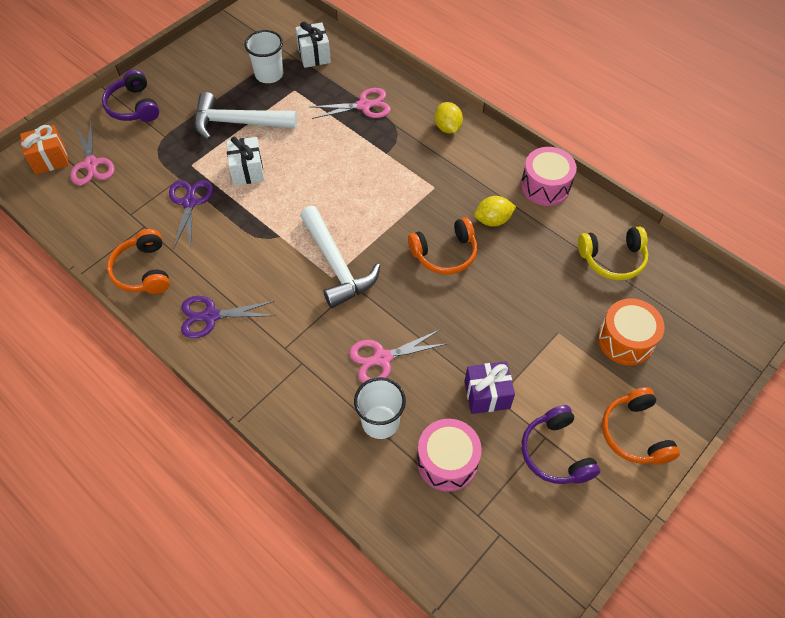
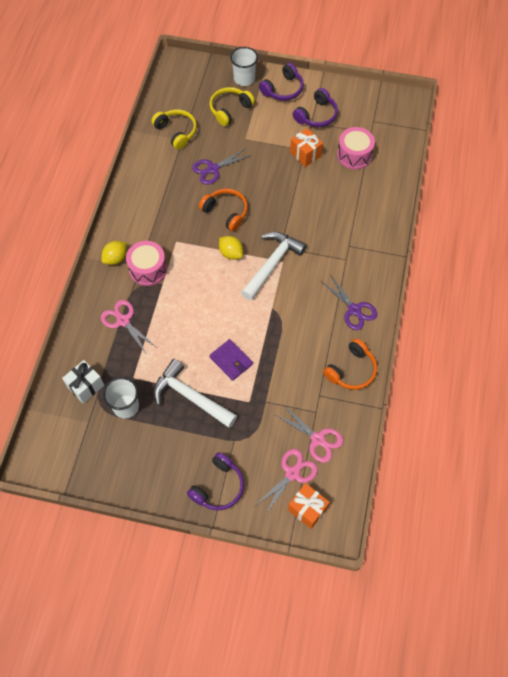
camera: 120 degrees left, 5 degrees up
(189, 202) = (281, 379): purple scissors -> purple scissors (213, 169)
(237, 123) = (190, 396): white hammer -> white hammer turned 150 degrees clockwise
(247, 171) = (231, 361): white gift -> purple wallet
(380, 422) = (355, 192): white cup -> white cup (244, 79)
(382, 358) = (318, 209): pink scissors -> pink scissors (317, 439)
(487, 395) = (305, 154): purple gift -> orange gift
(493, 220) = (184, 199): yellow lemon -> yellow lemon (231, 253)
(545, 186) = (138, 183): pink drum -> pink drum (148, 269)
(625, 340) = (229, 109): orange drum -> yellow headphones
(634, 433) = (283, 89): orange headphones -> purple headphones

